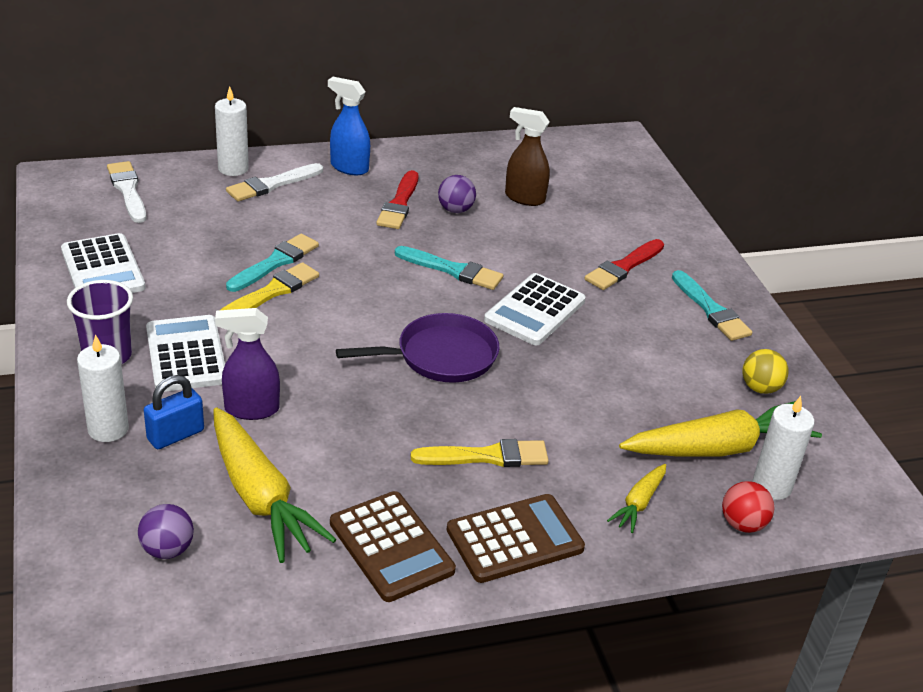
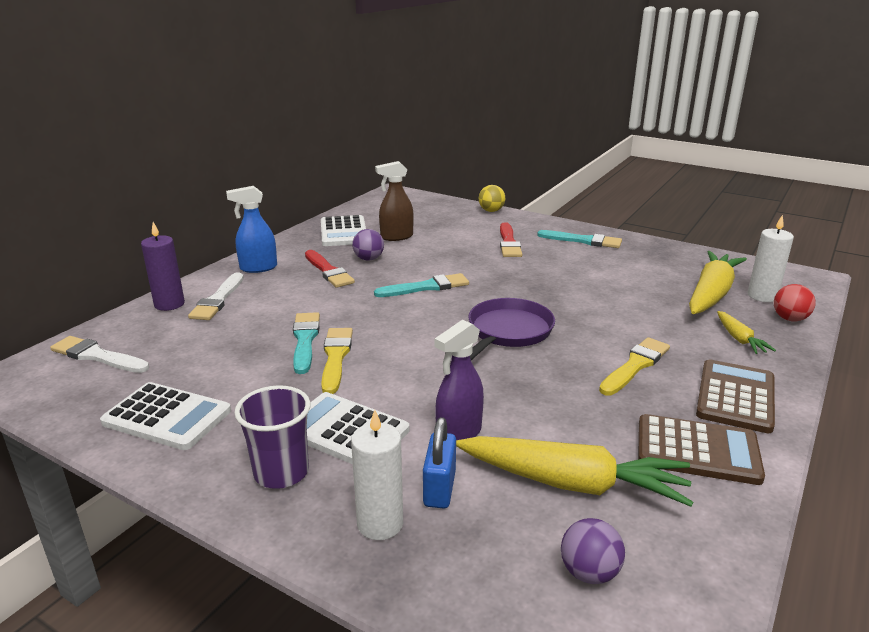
camera: 40 degrees left, 10 degrees down
(233, 168) = (169, 304): white candle -> purple candle
(535, 310) = (509, 283): white calculator -> white calculator (344, 232)
(760, 388) = (670, 260): yellow ball -> yellow ball (491, 211)

